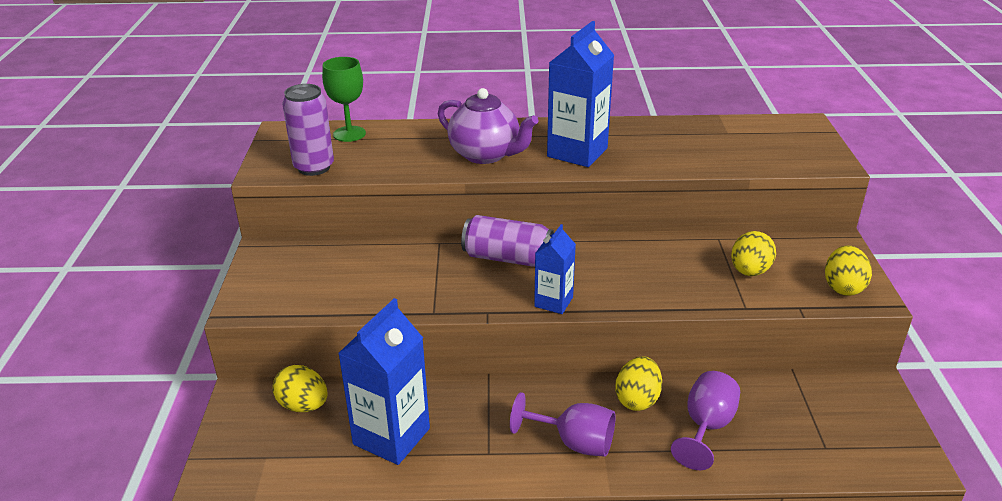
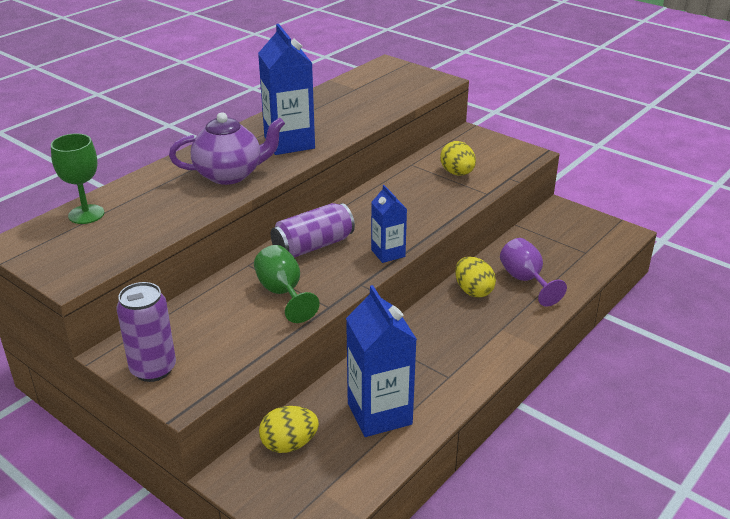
camera: 50 degrees left, 0 degrees up
(314, 167) = (109, 252): purple can -> purple can (153, 369)
(422, 280) = (283, 293): none -> green goblet
(574, 442) = (480, 336): purple goblet -> none
(843, 287) = (511, 156): yellow egg -> none

